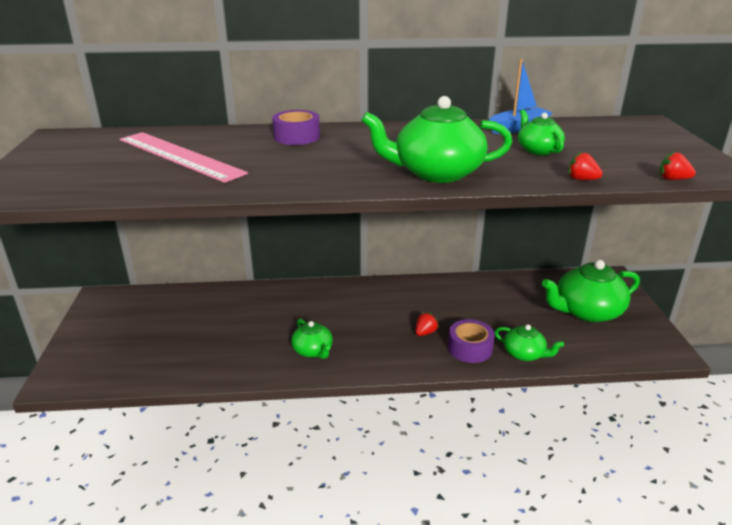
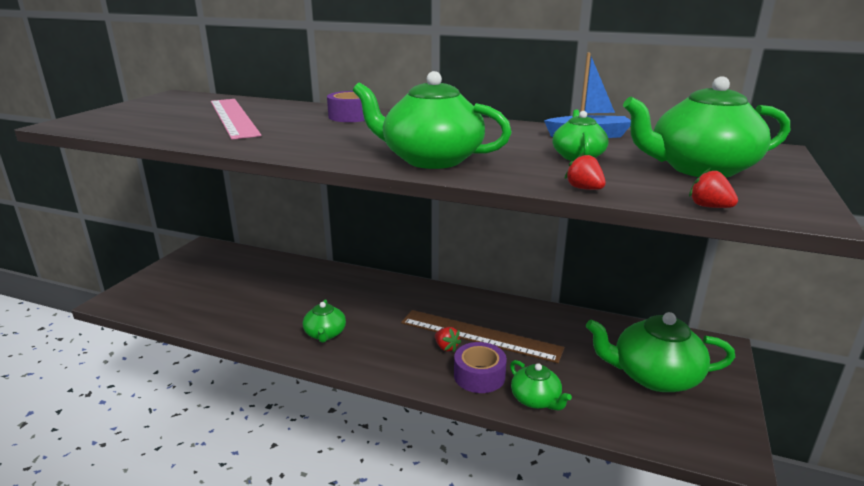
camera: 25 degrees right, 5 degrees down
(425, 332) = (446, 347): red strawberry -> red strawberry turned 75 degrees clockwise
(442, 315) = (480, 335): none -> brown ruler
(628, 147) = (699, 169): none -> green teapot

